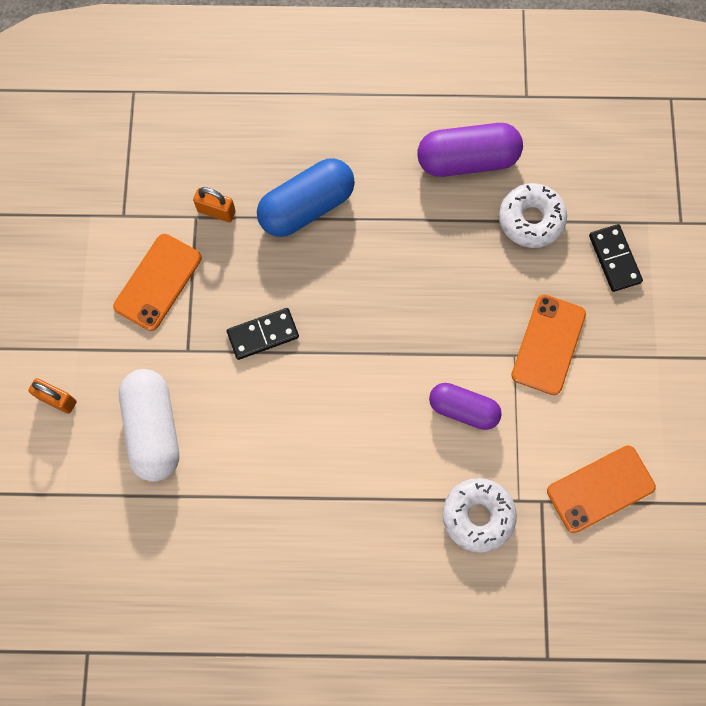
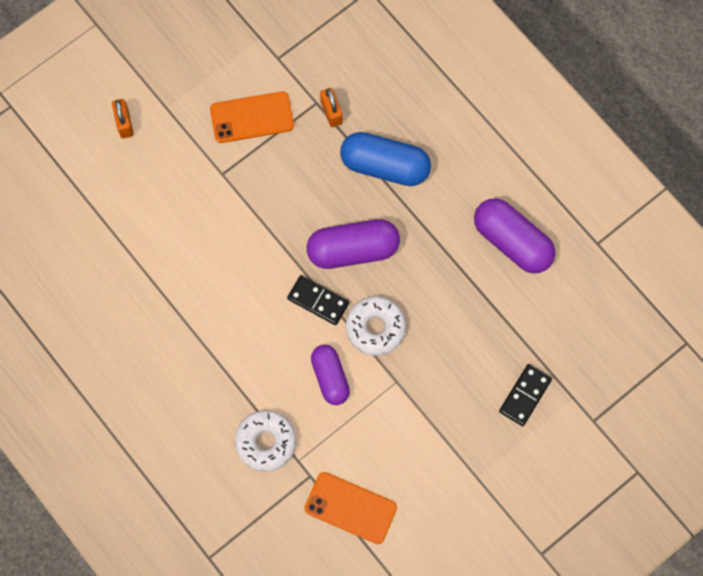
camera: 50 degrees right, 0 degrees up
(153, 429) = (154, 196): white capsule -> none
(263, 335) = (272, 211): black domino -> black domino (318, 301)
(361, 295) = (353, 250): none -> purple capsule
(531, 219) = (505, 317): white donut -> white donut (375, 328)
(548, 344) = (423, 398): orange phone -> none

